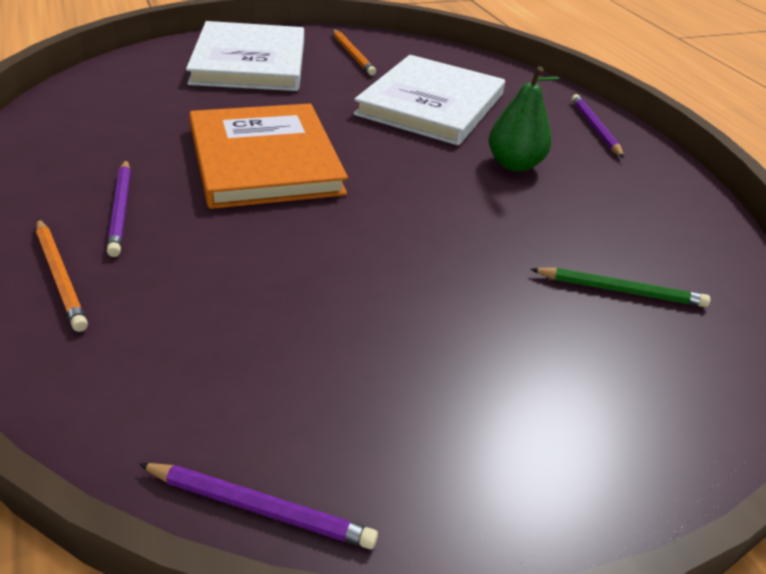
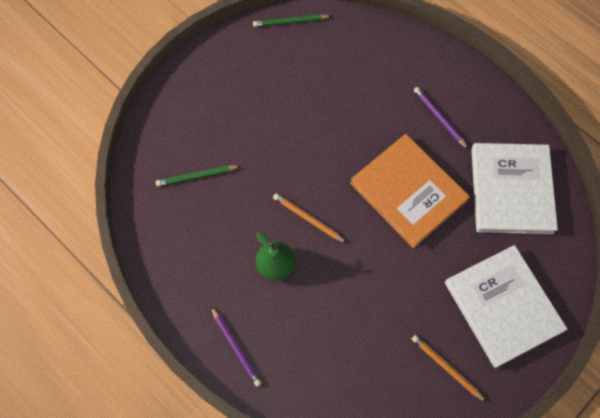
camera: 160 degrees right, 30 degrees up
(60, 276) = (424, 71): orange pencil -> orange pencil (308, 218)
(260, 508) = (290, 22): purple pencil -> green pencil
(431, 104) = (354, 316): white book -> white book (511, 190)

